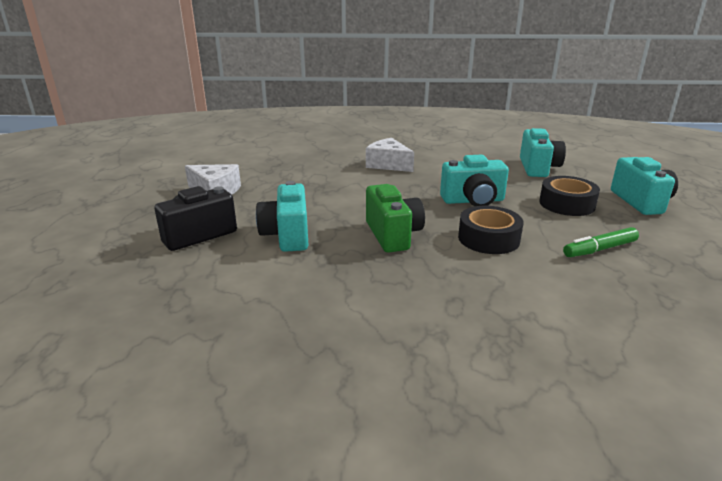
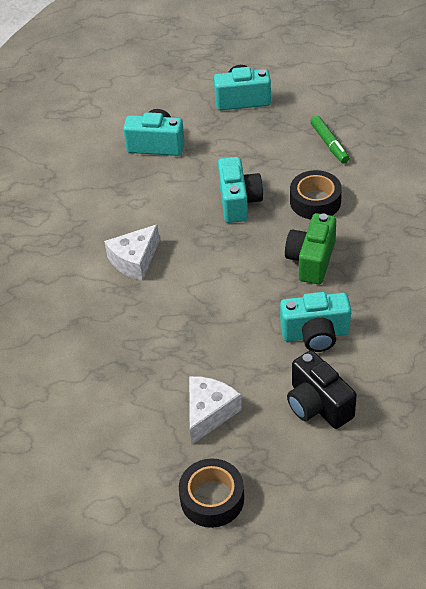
camera: 85 degrees left, 20 degrees up
(393, 235) = (311, 260): green camera -> green camera turned 60 degrees counterclockwise
(567, 204) = (246, 143): black tape -> black tape (212, 498)

